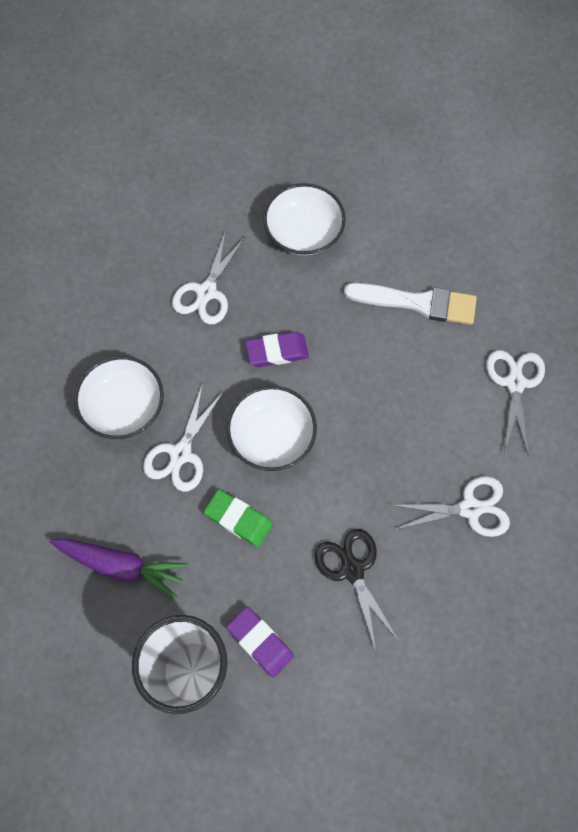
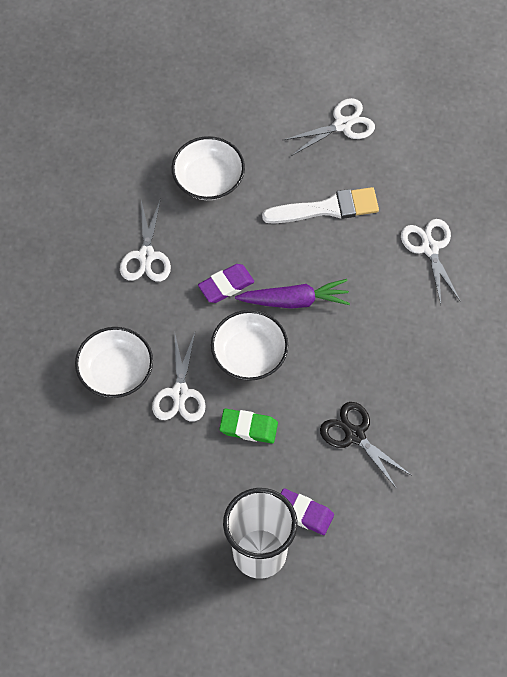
camera: 20 degrees left, 5 degrees down
(121, 566) = (168, 495): purple carrot -> purple carrot (295, 300)
(470, 509) = (429, 357): white scissors -> white scissors (342, 125)

